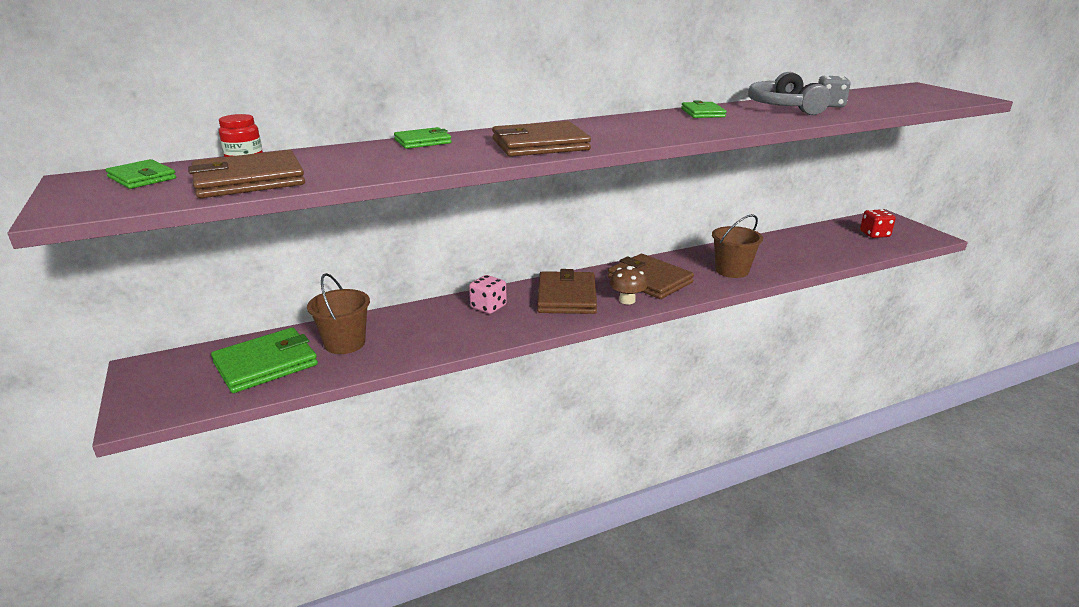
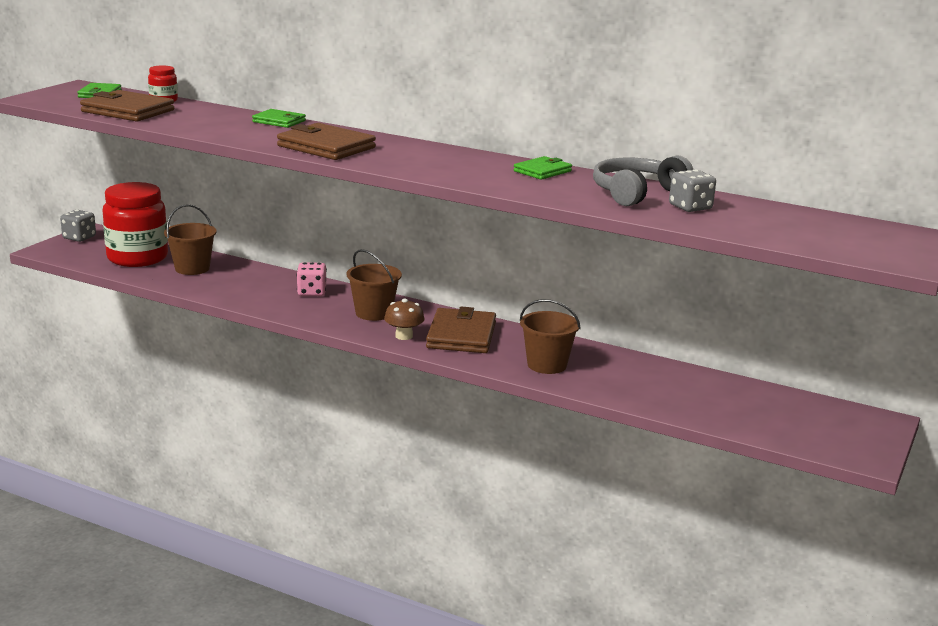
camera: 50 degrees right, 5 degrees down
(142, 381) = (79, 237): none -> grey dice
(266, 364) = (137, 258): green wallet -> red jar
(567, 297) = (373, 313): brown wallet -> brown bucket
(874, 234) = (801, 421): red dice -> none

